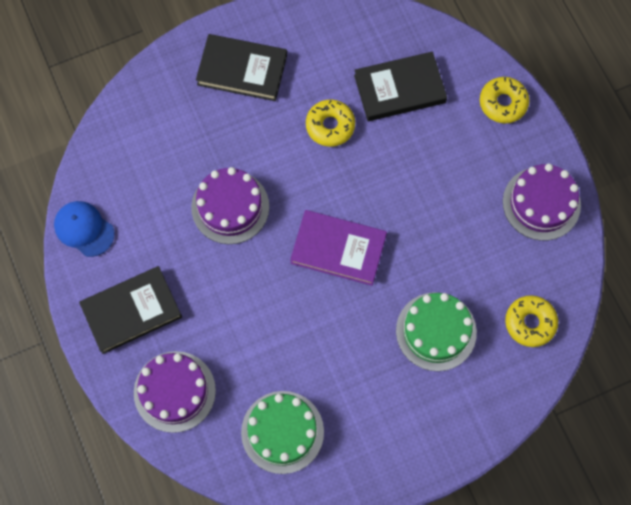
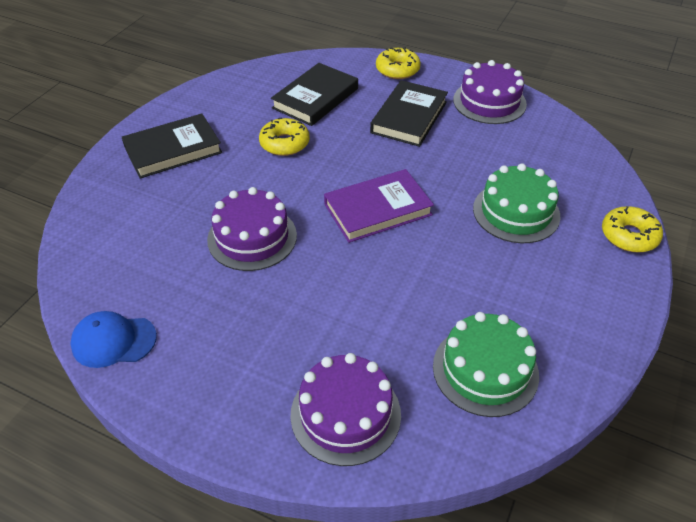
camera: 40 degrees left, 25 degrees down
(131, 311) = (230, 376): black book -> black book (409, 117)
(530, 323) = (571, 165): yellow donut -> yellow donut (629, 236)

